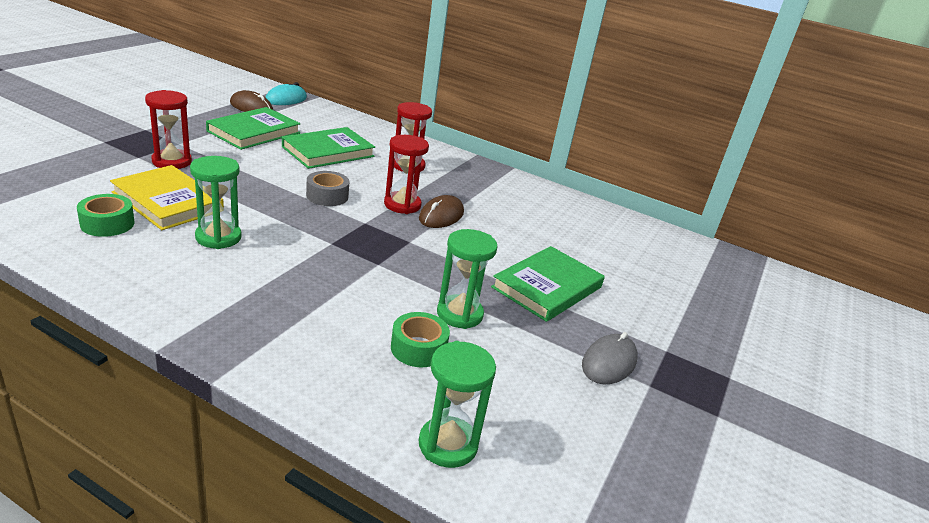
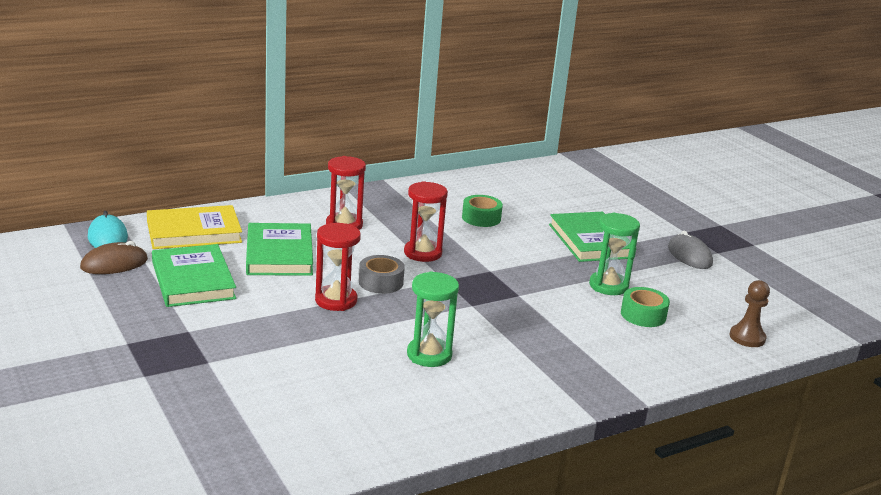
camera: 55 degrees left, 5 degrees down
(107, 224) = (364, 407): green tape -> green tape (481, 218)
(168, 201) = (336, 365): yellow book -> yellow book (194, 232)
(172, 161) = (237, 344): red hourglass -> red hourglass (336, 300)
(441, 216) = (454, 243): brown mouse -> none
(448, 444) = (747, 337): green hourglass -> brown pawn

